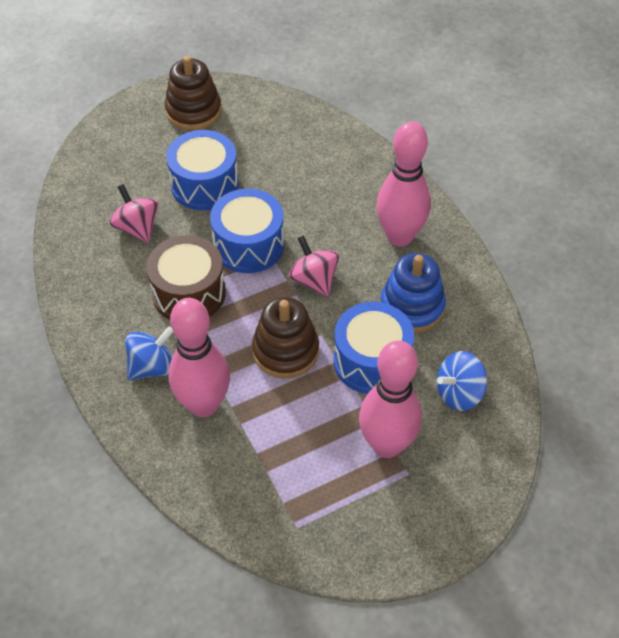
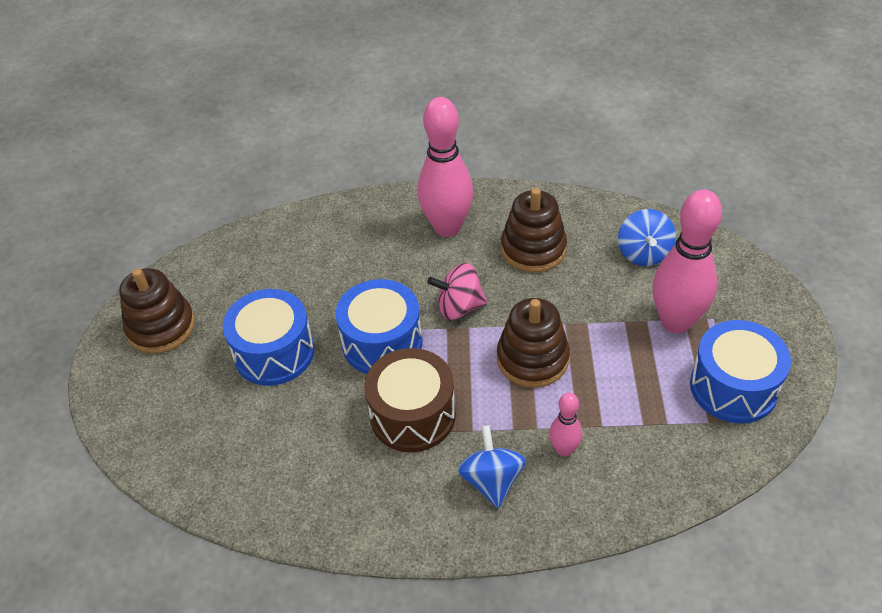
camera: 60 degrees left, 5 degrees down
(137, 228) = (291, 433): pink spinning top -> none
(204, 405) = (564, 449): pink bowling pin -> pink bowling pin, size x0.49
(371, 361) = (579, 299): blue drum -> blue drum (733, 387)
(412, 307) = (533, 249): blue stacking toy -> brown stacking toy

